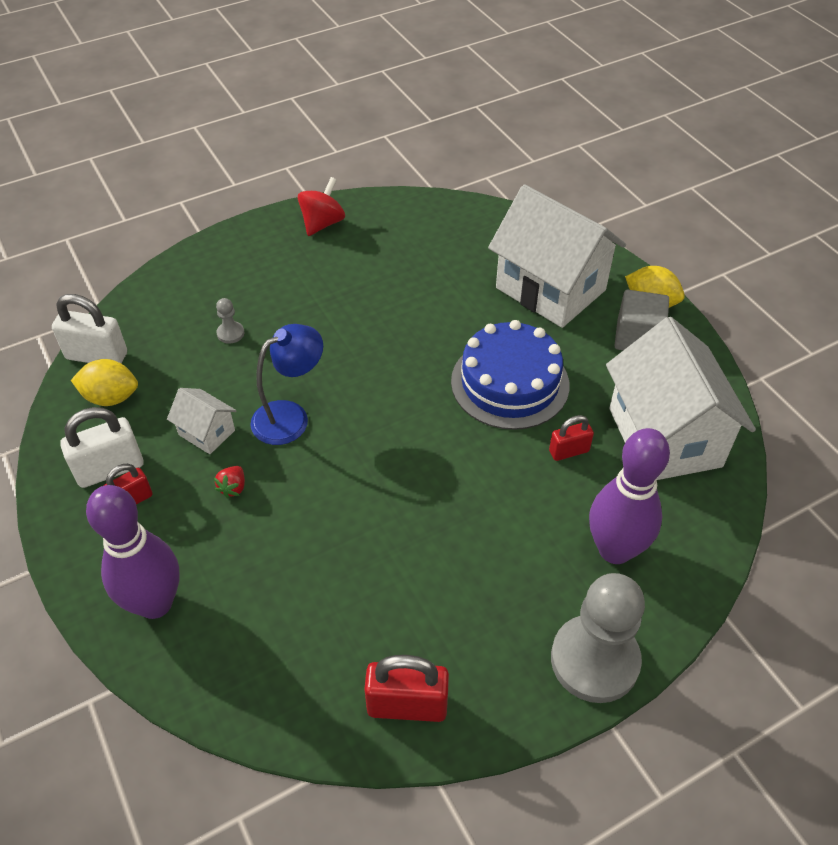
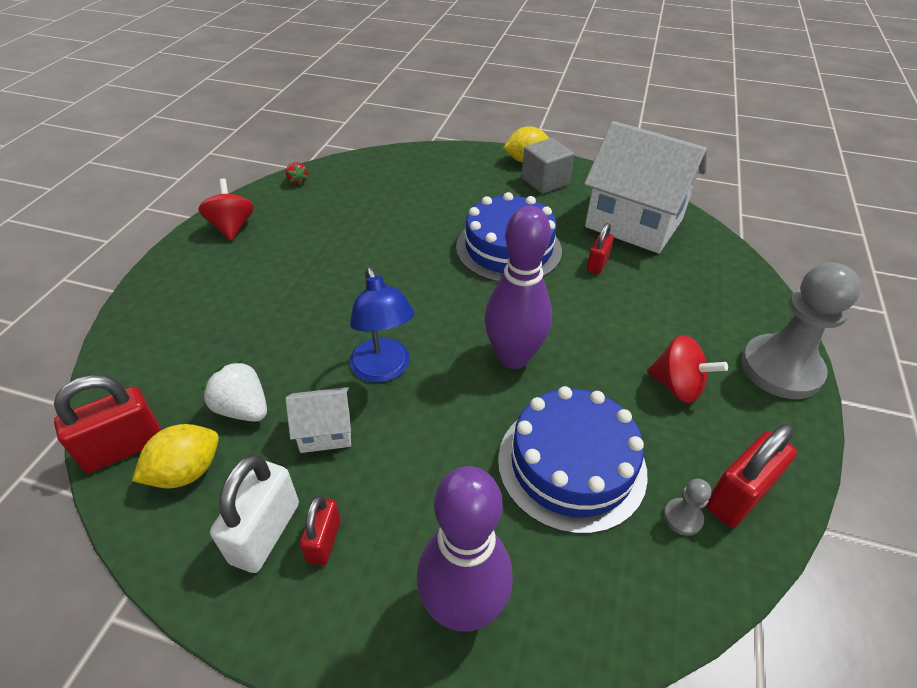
camera: 45 degrees left, 5 degrees down
(97, 356) = (124, 448): white padlock -> red padlock
(180, 379) = (243, 409): none -> white strawberry
(230, 333) = (248, 345): grey pawn -> grey pawn (682, 517)
(233, 488) = (406, 456): red strawberry -> red strawberry (297, 181)
(290, 416) = (383, 370): blue lamp -> blue lamp turned 150 degrees clockwise
(325, 583) = (571, 464): none -> blue cake
(482, 598) = (677, 386): none -> red spinning top
(550, 289) = (458, 183): white house -> none
(615, 550) = (699, 300): purple bowling pin -> purple bowling pin (513, 357)

